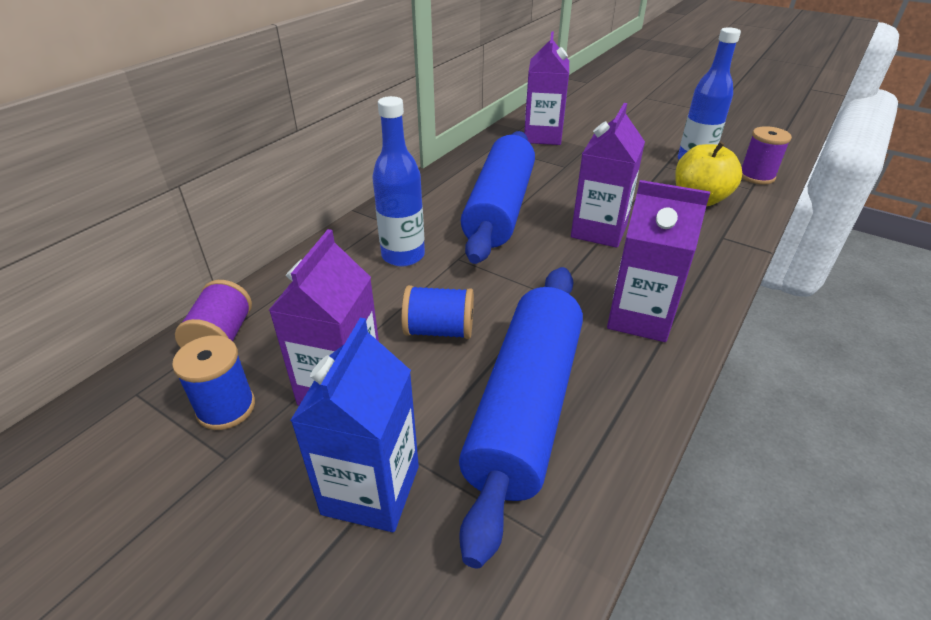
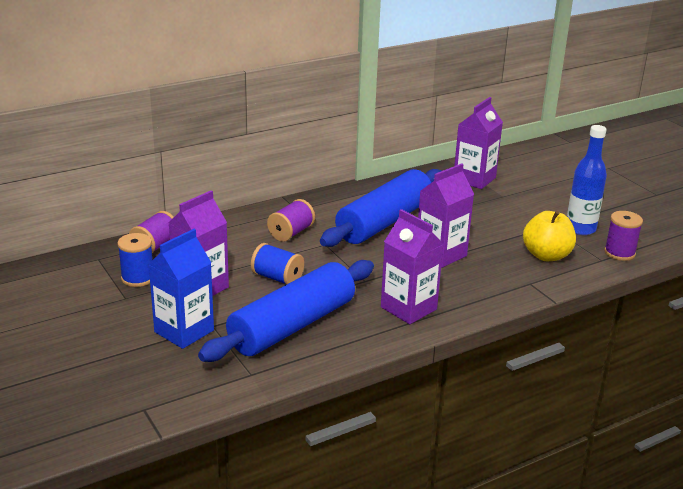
camera: 25 degrees right, 10 degrees down
(403, 256) = (291, 233): blue bottle -> purple spool

